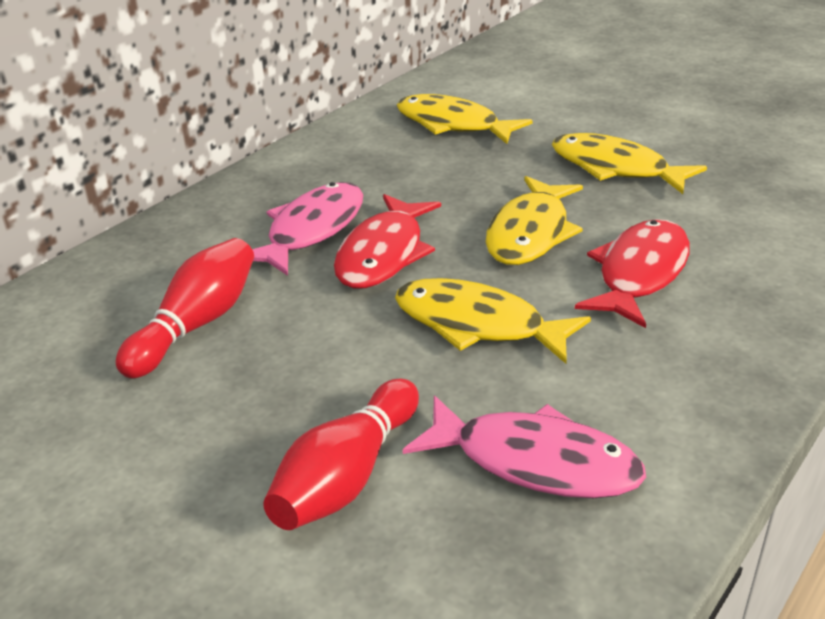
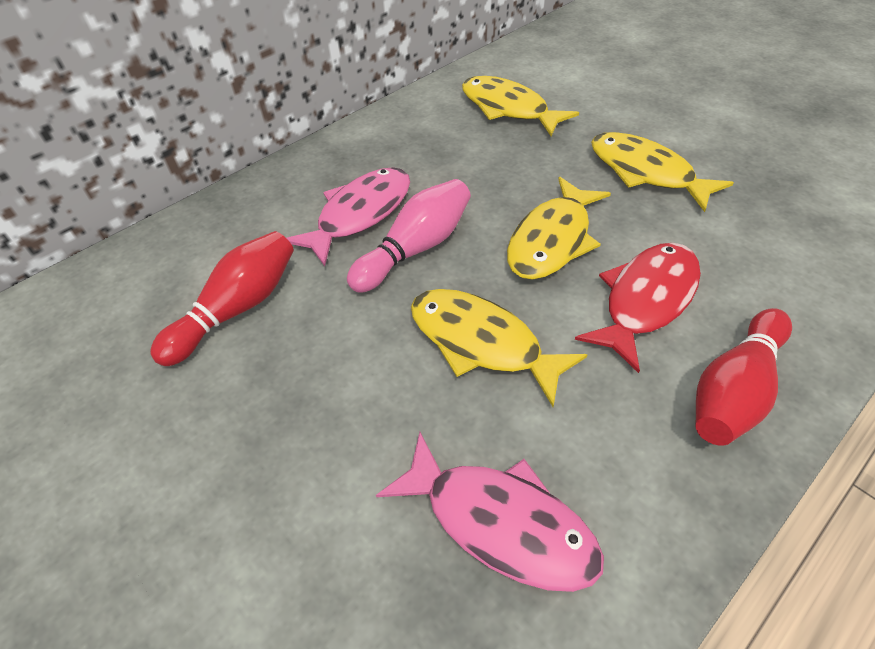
camera: 10 degrees right, 15 degrees up
(347, 476) = (323, 510): red bowling pin -> red bowling pin (734, 390)
(383, 254) = (415, 248): red fish -> pink bowling pin

